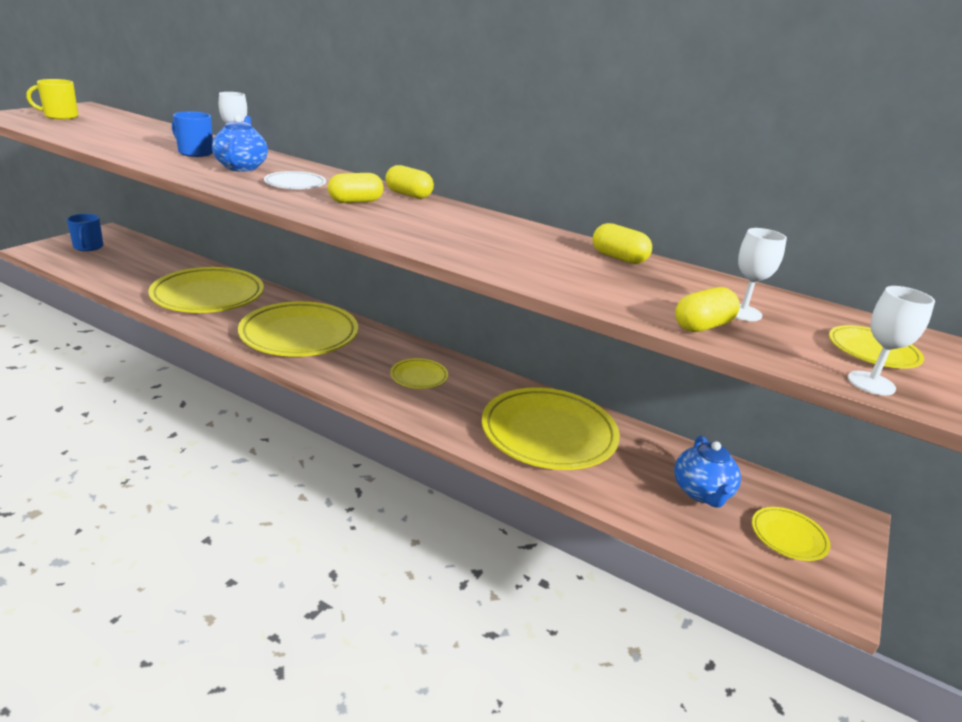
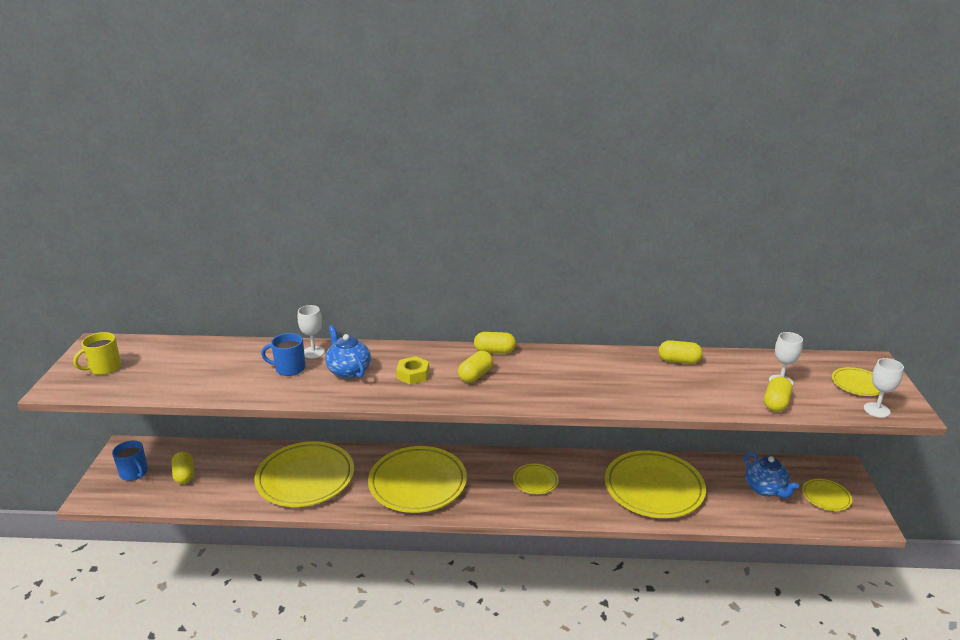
camera: 25 degrees left, 0 degrees up
(120, 260) = (184, 475): none -> yellow capsule
(295, 184) = (413, 375): white plate -> yellow nut

